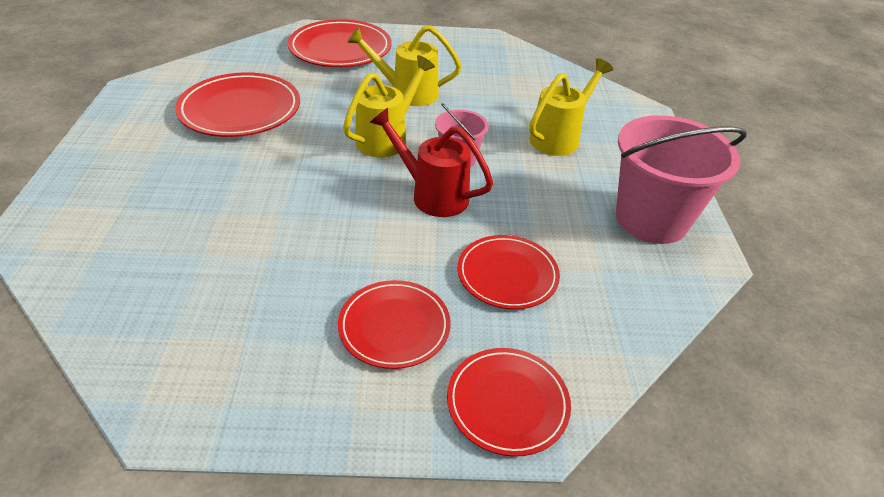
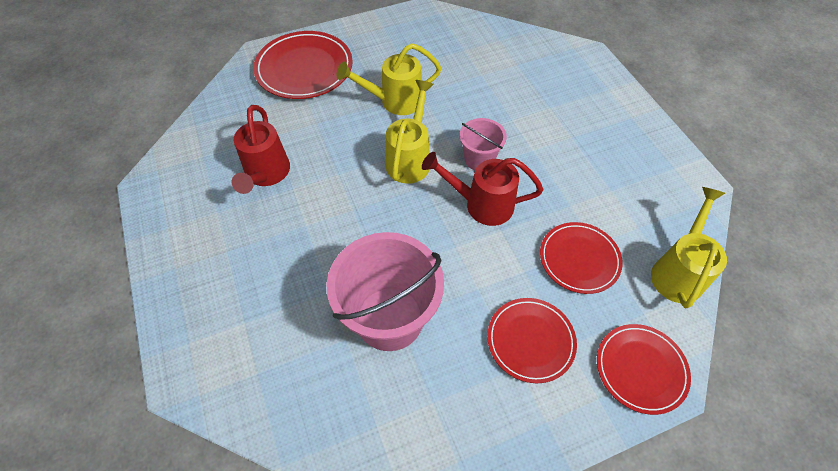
camera: 20 degrees left, 15 degrees up
(240, 110) = (266, 174): red plate -> red watering can
(559, 138) = (540, 107): yellow watering can -> yellow watering can (678, 272)
(651, 219) = (647, 164): pink bucket -> pink bucket (389, 318)

